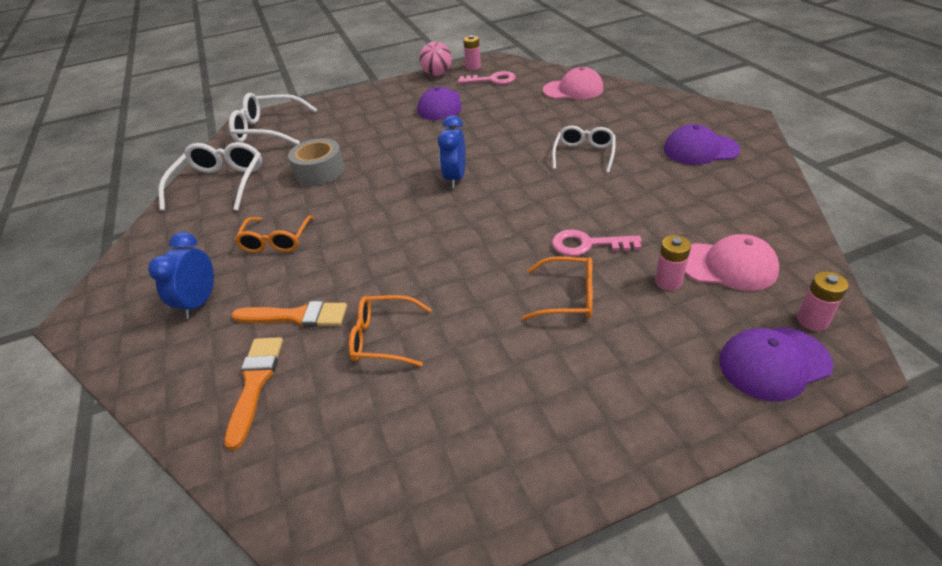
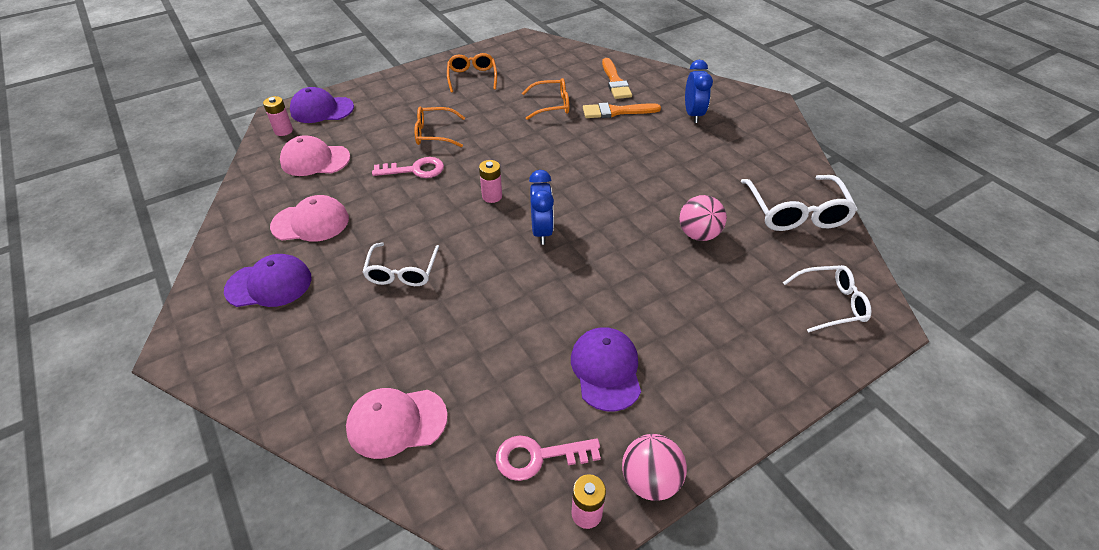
camera: 165 degrees right, 5 degrees up
(268, 130) = (830, 303): white glasses -> white glasses, size x0.66
(276, 241) = (677, 158): orange glasses -> orange glasses (472, 77)
(319, 171) = (698, 234): grey tape -> pink ball
(668, 281) = (363, 147): pink battery -> pink battery (492, 196)
(690, 194) = (311, 222): none -> pink cap
(773, 363) = (322, 109): purple cap -> purple cap turned 150 degrees counterclockwise

